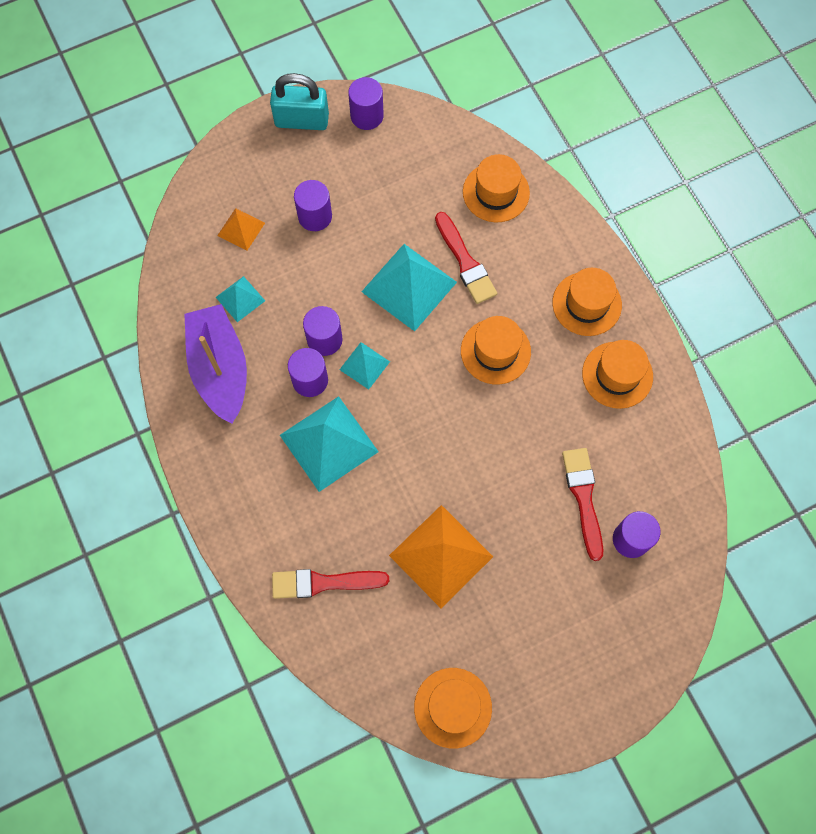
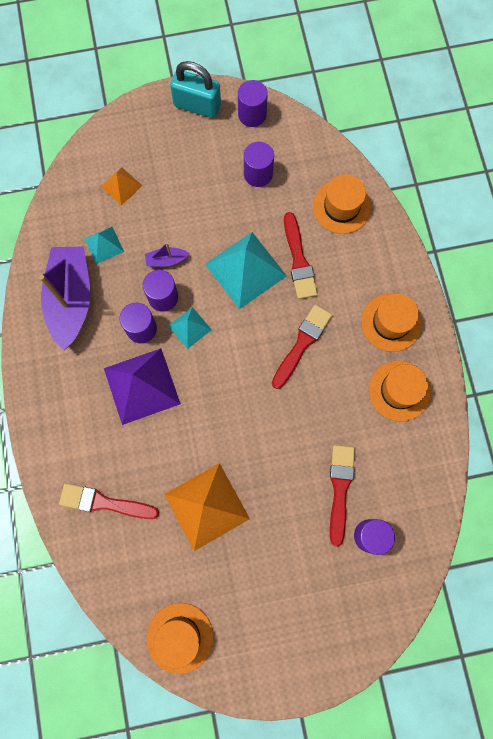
camera: 15 degrees right, 5 degrees up
(315, 216) = (185, 190): purple cylinder -> purple cylinder (258, 174)
(316, 298) = (166, 260): none -> purple boat
(328, 443) = (141, 386): turquoise pyramid -> purple pyramid
(495, 351) = (302, 344): orange hat -> red brush

